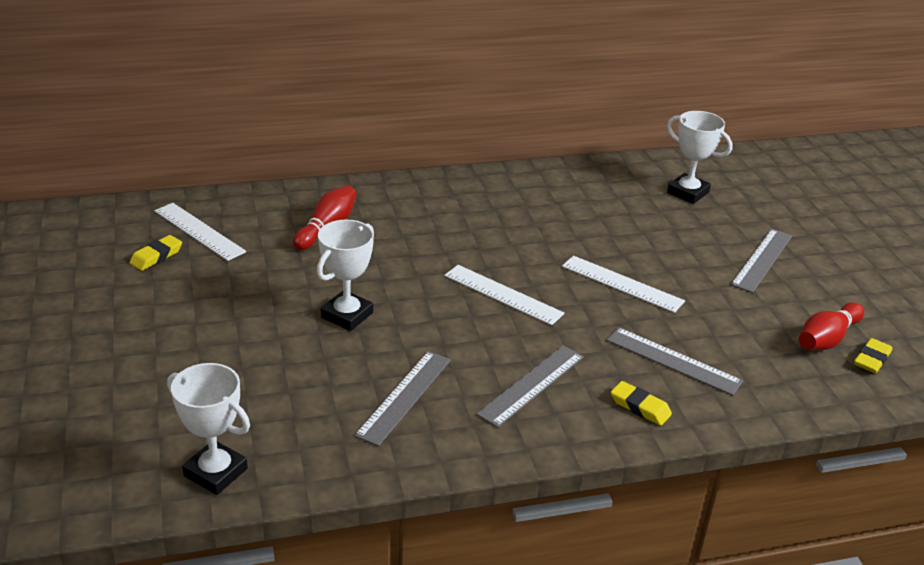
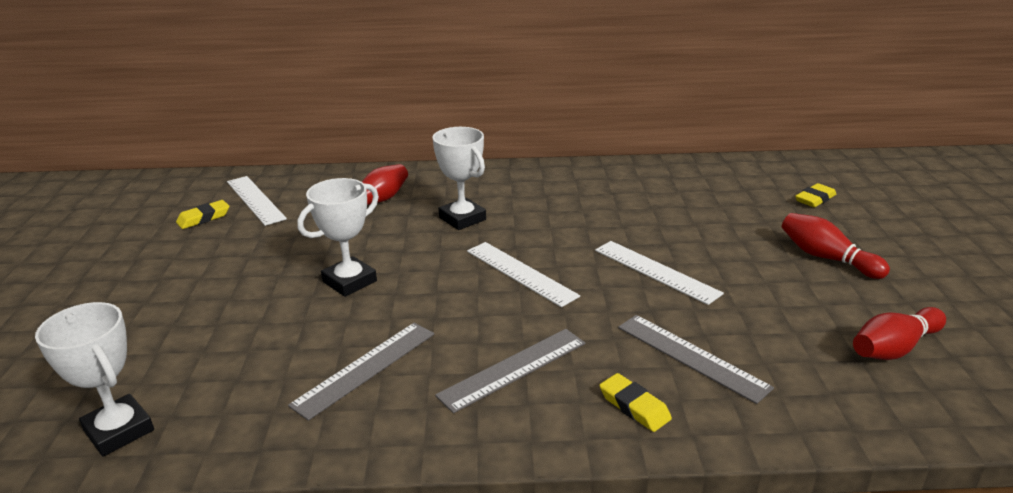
camera: 15 degrees right, 5 degrees down
(688, 192) = (755, 190): white trophy -> white trophy (462, 219)
(762, 260) = (826, 258): grey ruler -> red bowling pin
(871, 359) = (952, 377): yellow eraser -> yellow eraser (815, 199)

